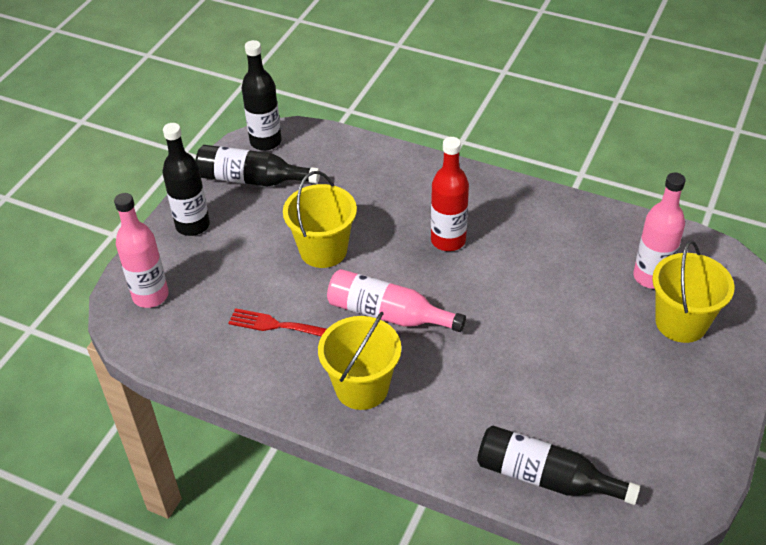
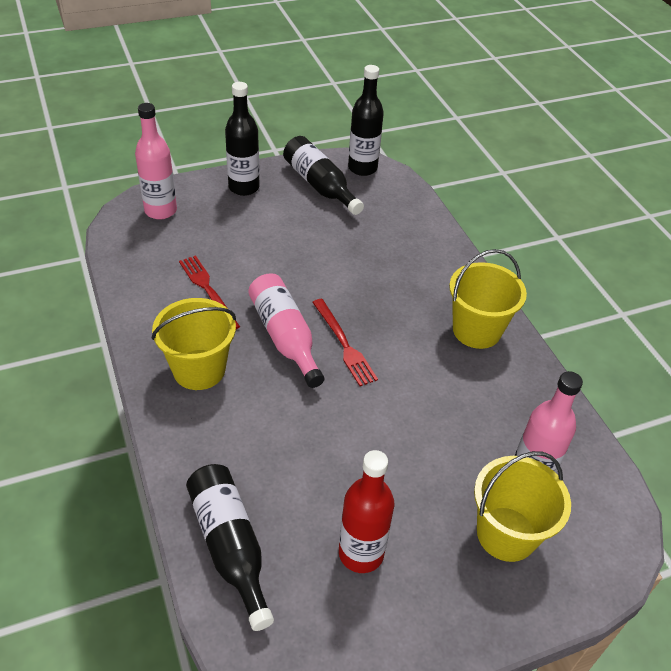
camera: 40 degrees right, 0 degrees up
(323, 250) = (302, 262): yellow bucket -> yellow bucket (476, 330)
(434, 286) = (344, 344): none -> red fork
(448, 240) = (398, 321): red bottle -> red bottle (361, 553)

